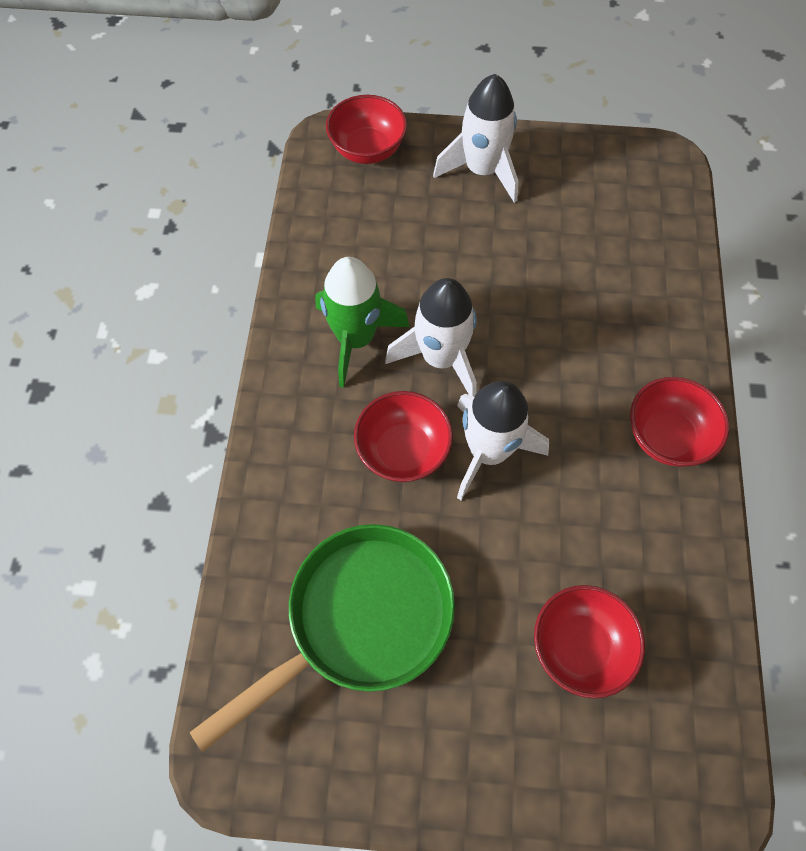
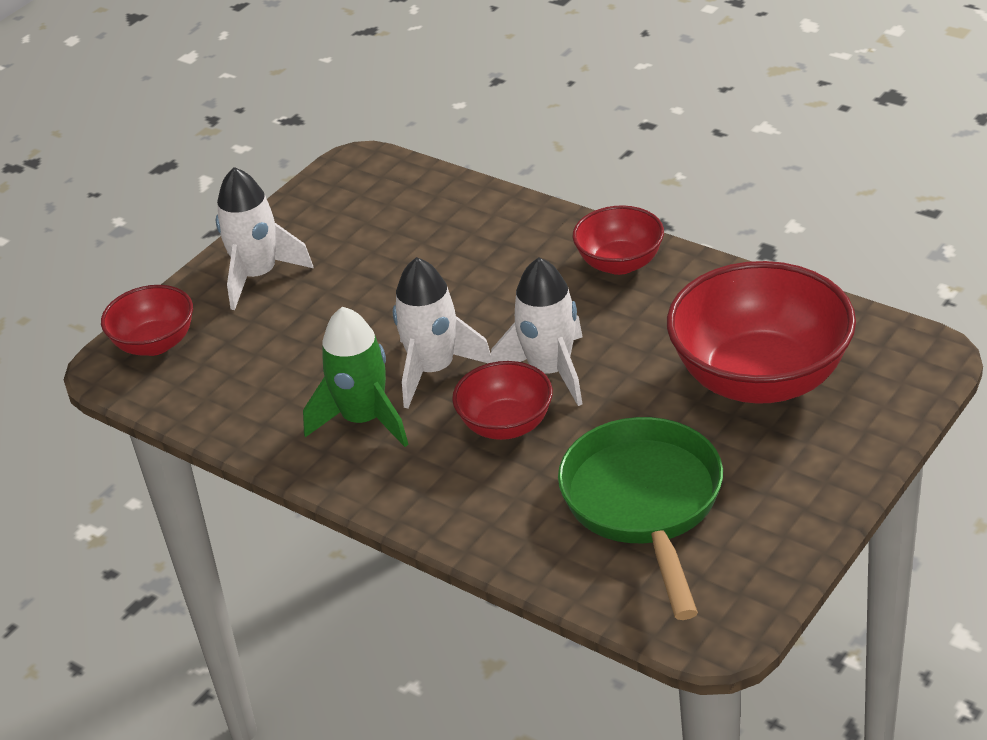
camera: 55 degrees left, 25 degrees down
(579, 647) = (760, 378): red bowl -> red bowl, size x1.85

